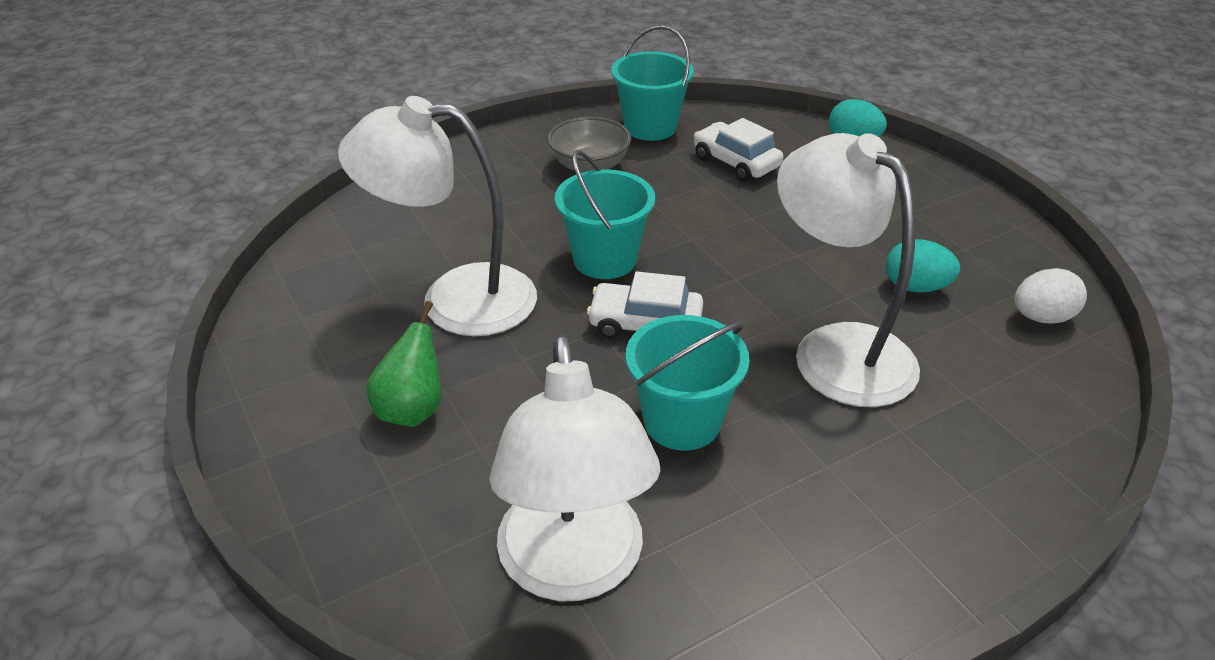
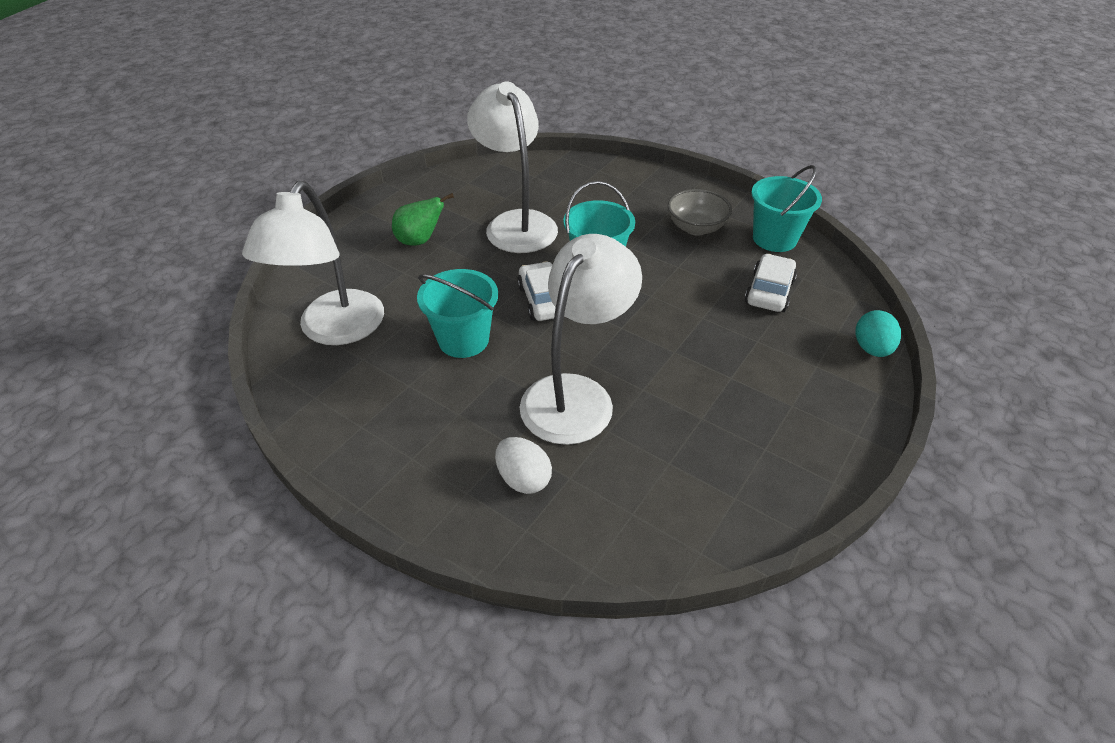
camera: 65 degrees right, 5 degrees up
(573, 568) = (335, 330): white lamp -> white lamp turned 45 degrees counterclockwise
(915, 287) = (684, 425): turquoise egg -> none
(1041, 317) = (702, 514): white egg -> white egg (523, 479)

